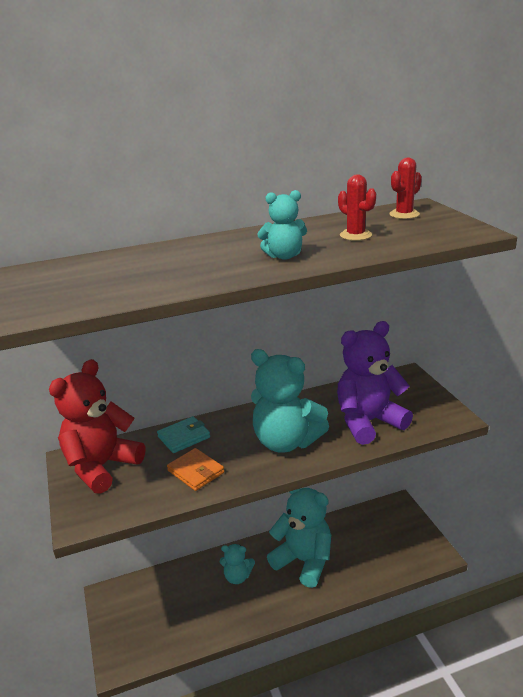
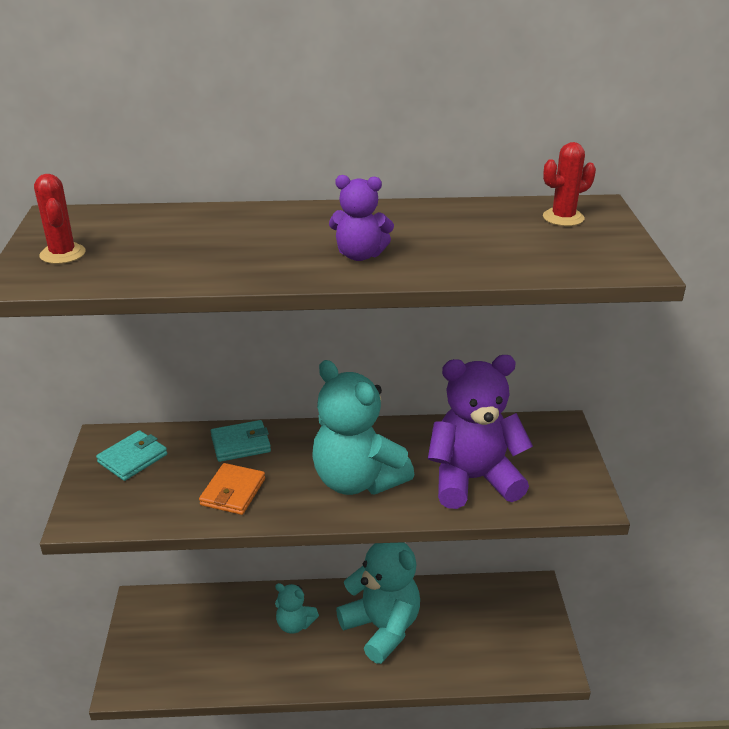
camera: 15 degrees right, 5 degrees up
(102, 467) = (133, 458): red teddy bear -> turquoise wallet
(196, 472) = (233, 492): orange wallet -> orange wallet turned 45 degrees clockwise
(284, 256) = (360, 255): turquoise teddy bear -> purple teddy bear
(355, 235) = (472, 240): red cactus -> red cactus (63, 254)

